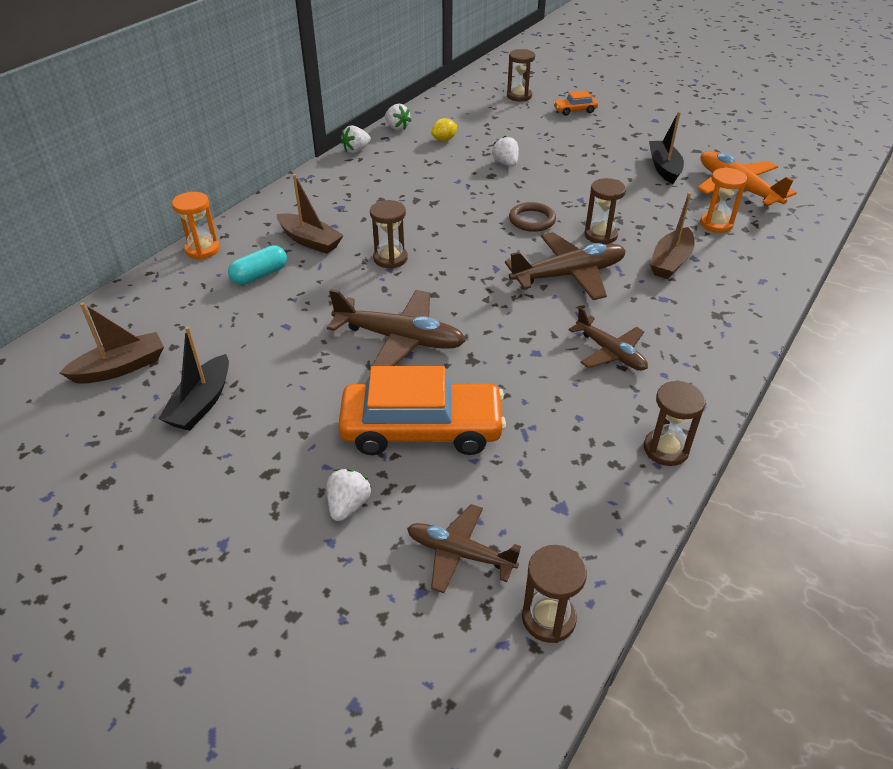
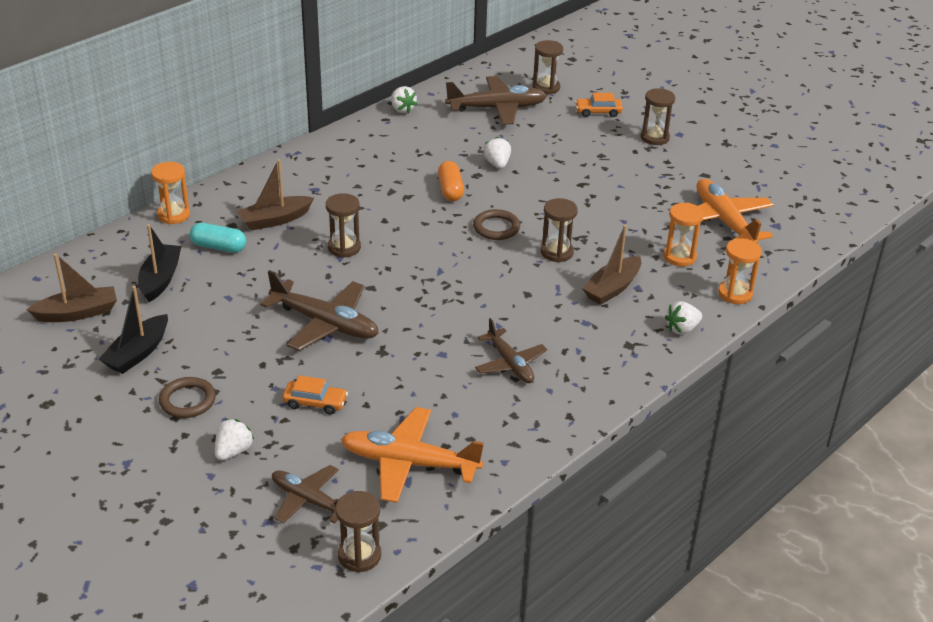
camera: 10 degrees right, 5 degrees down
(259, 275) = (219, 247): turquoise capsule -> turquoise capsule turned 45 degrees clockwise
(275, 451) = (187, 400): none -> brown ring
(310, 241) = (275, 220): brown boat -> brown boat turned 105 degrees clockwise
(356, 150) = (351, 130): white strawberry -> white strawberry (682, 329)
(422, 429) = (315, 402): orange car -> orange car, size x0.45
(444, 139) = (445, 129): yellow lemon -> none
(472, 191) = (450, 190): none -> orange capsule
(556, 485) = (409, 463): none -> orange plane
(568, 275) = (506, 287): brown plane -> brown plane (497, 108)
(664, 168) = (659, 190): black boat -> black boat (160, 279)
(665, 449) = (517, 451): brown hourglass -> brown hourglass (654, 138)
(786, 251) = (735, 294): none -> orange hourglass

